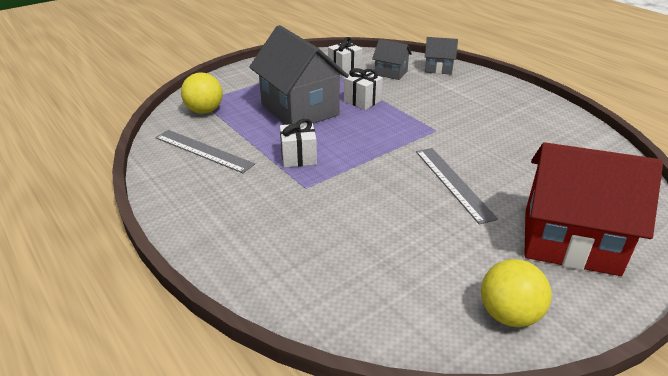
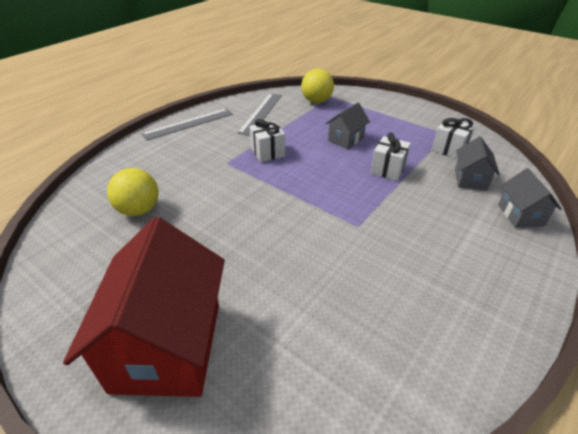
camera: 75 degrees right, 5 degrees up
(299, 110) = (345, 139): grey house -> grey house, size x0.48
(453, 183) = (257, 245): grey ruler -> grey ruler (188, 124)
(509, 315) = (66, 292): yellow ball -> yellow ball (139, 210)

